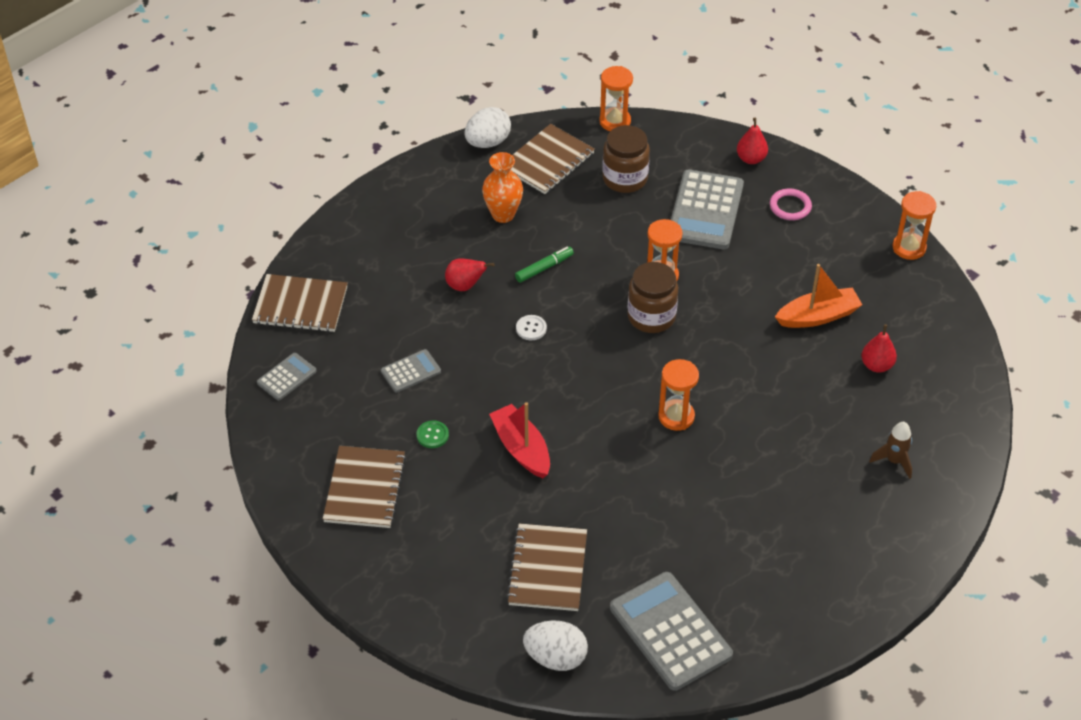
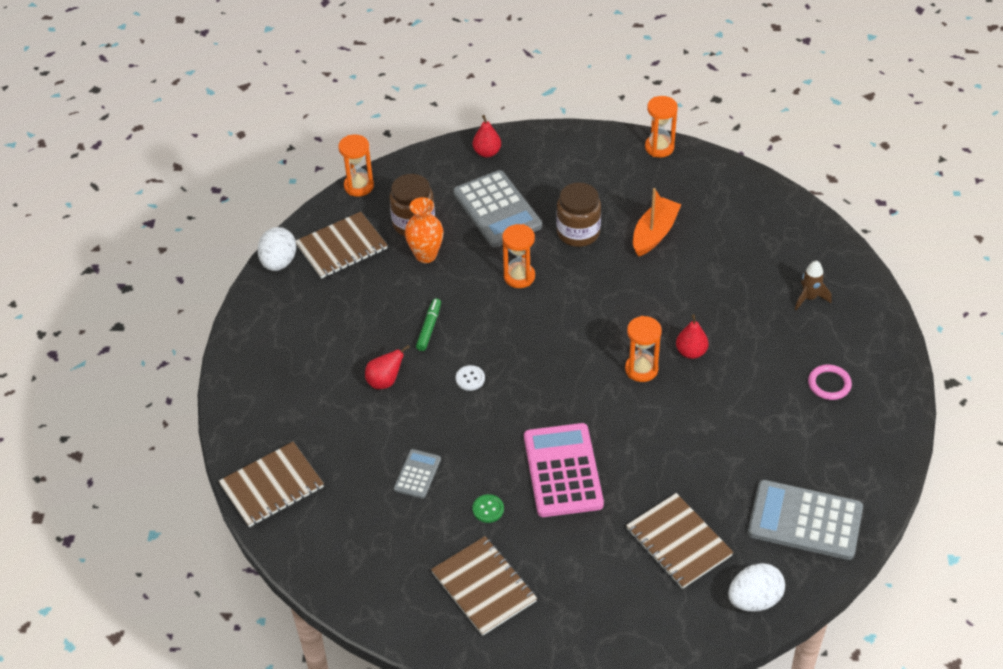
camera: 40 degrees left, 0 degrees up
(286, 377) = (325, 549): grey calculator -> none
(503, 214) = (353, 309): orange vase -> orange vase (426, 255)
(521, 449) = (563, 471): red boat -> pink calculator
(548, 161) = (341, 247): brown notebook -> brown notebook turned 60 degrees clockwise
(651, 317) = (545, 310): brown jar -> brown jar (578, 232)
(790, 206) = (551, 169): pink ring -> pink ring (829, 384)
(876, 365) = (728, 241): red pear -> red pear (691, 352)

